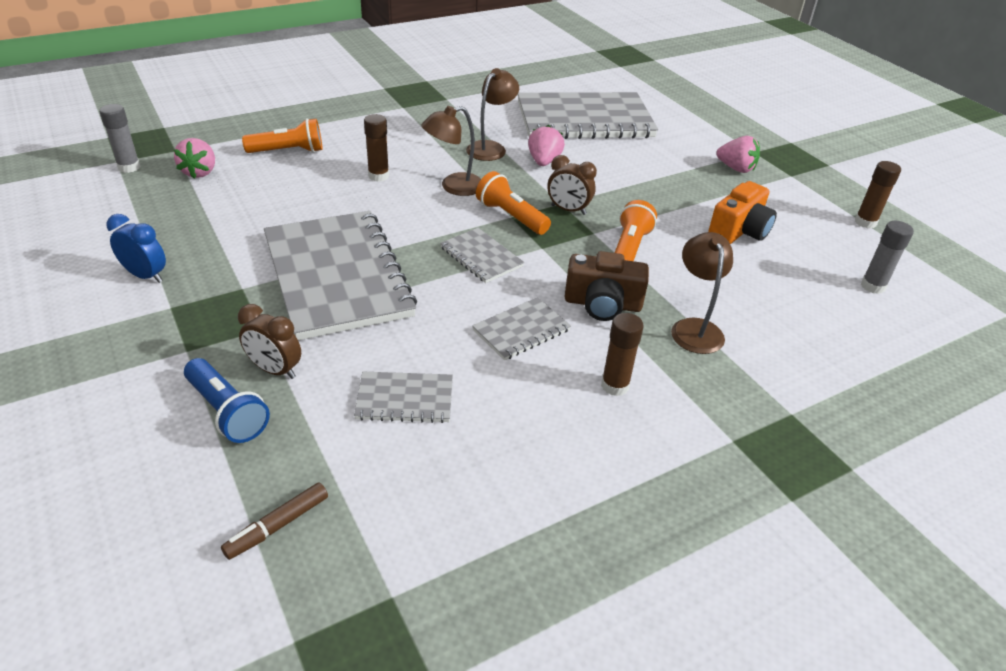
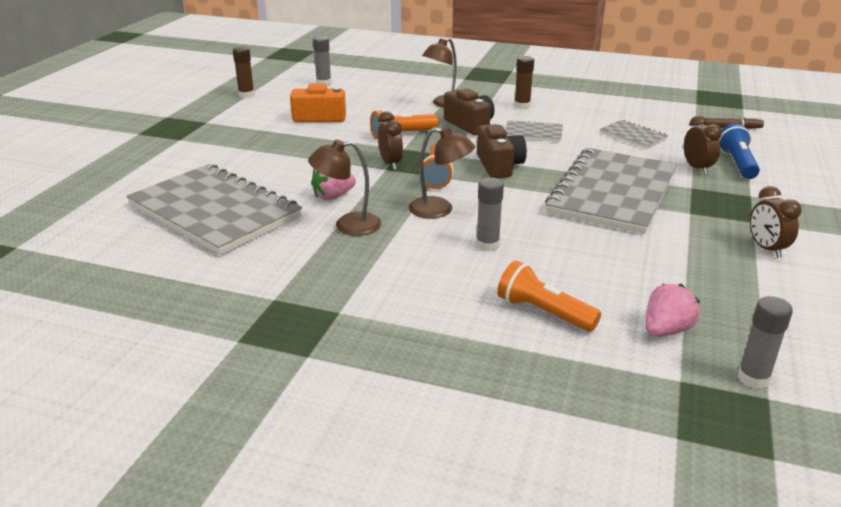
camera: 130 degrees left, 10 degrees down
(146, 276) = (766, 249): blue clock -> brown clock
(378, 176) = (487, 245): brown glue stick -> grey glue stick
(481, 257) = (499, 165): grey notebook -> brown camera
(736, 168) = (223, 137): pink strawberry -> none

